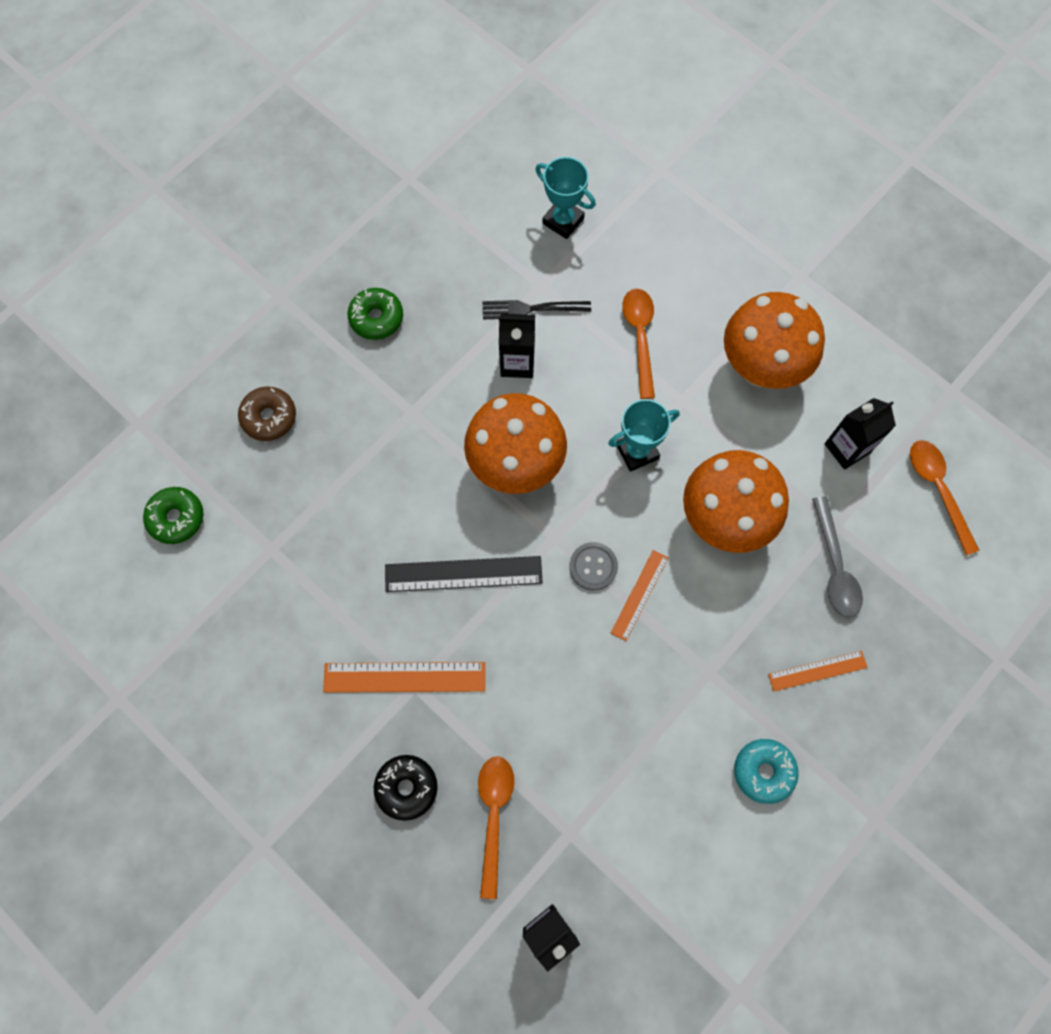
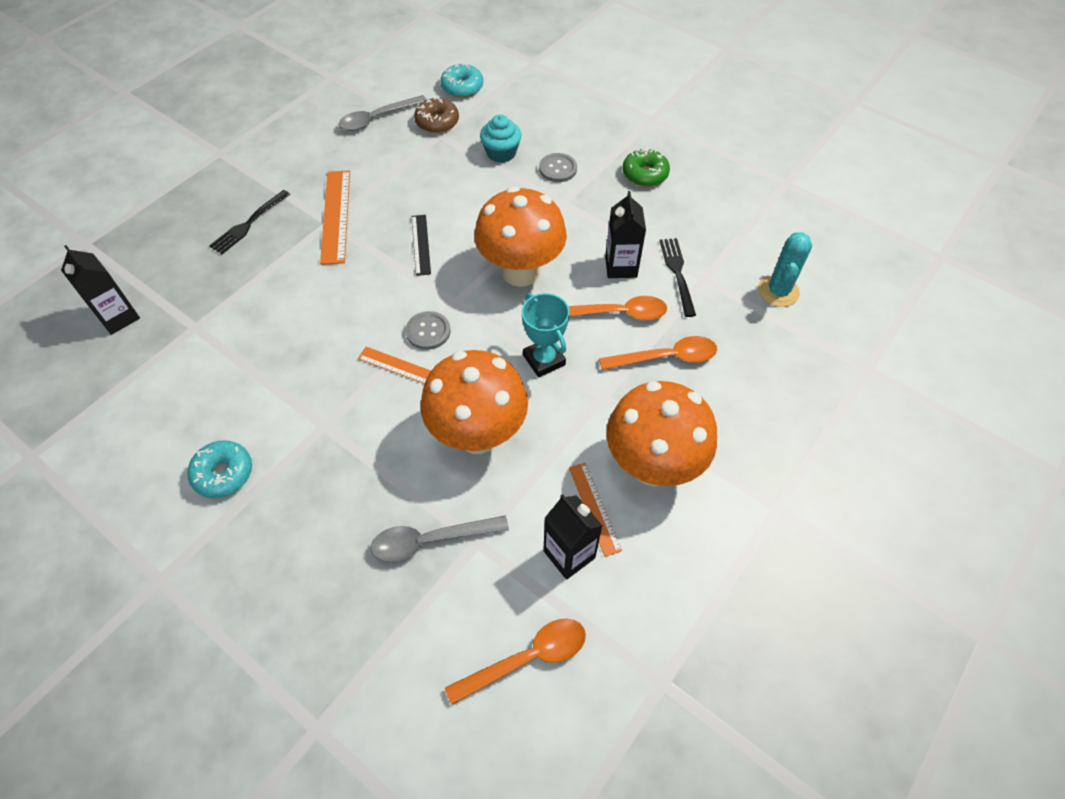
camera: 85 degrees right, 15 degrees down
(176, 518) = (462, 87): green donut -> turquoise donut
(224, 631) = (377, 118): none -> grey spoon
(269, 417) = (546, 124): brown donut -> brown donut (437, 122)
(316, 475) = (501, 153): none -> turquoise cupcake
(354, 412) = (558, 169): none -> grey button
(406, 787) = (249, 224): black donut -> black fork
(463, 574) = (421, 244): black ruler -> black ruler, size x0.61
(494, 816) = (218, 277): orange spoon -> orange spoon (617, 313)
(563, 221) = (778, 291): turquoise trophy -> turquoise cactus
(817, 671) = (318, 522): orange ruler -> orange ruler (594, 508)

